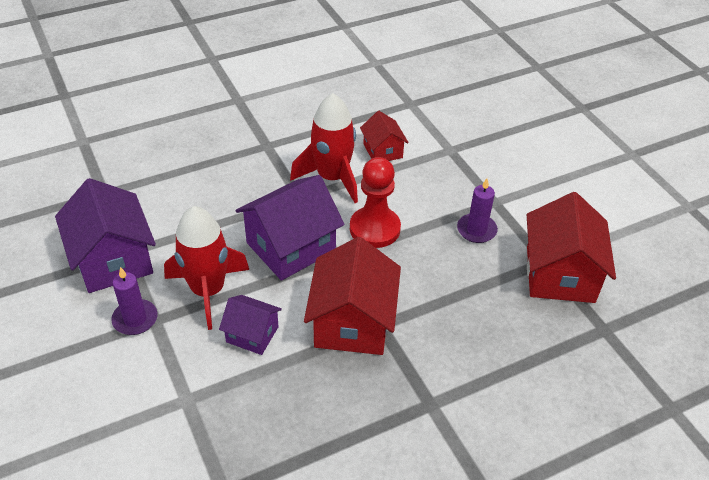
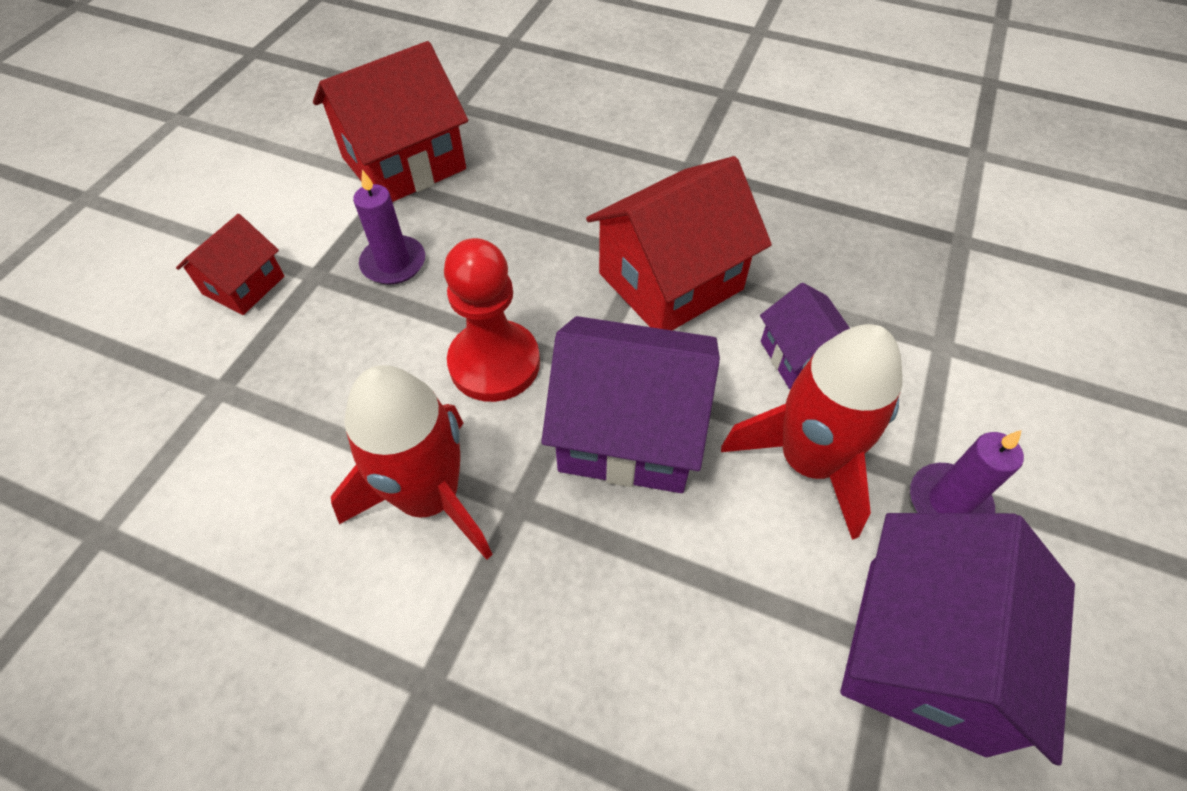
camera: 130 degrees left, 10 degrees up
(382, 151) = (294, 477): red house -> red house (244, 285)

